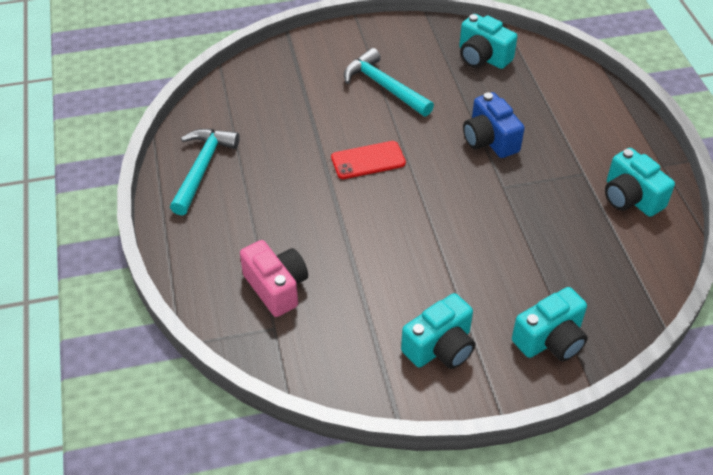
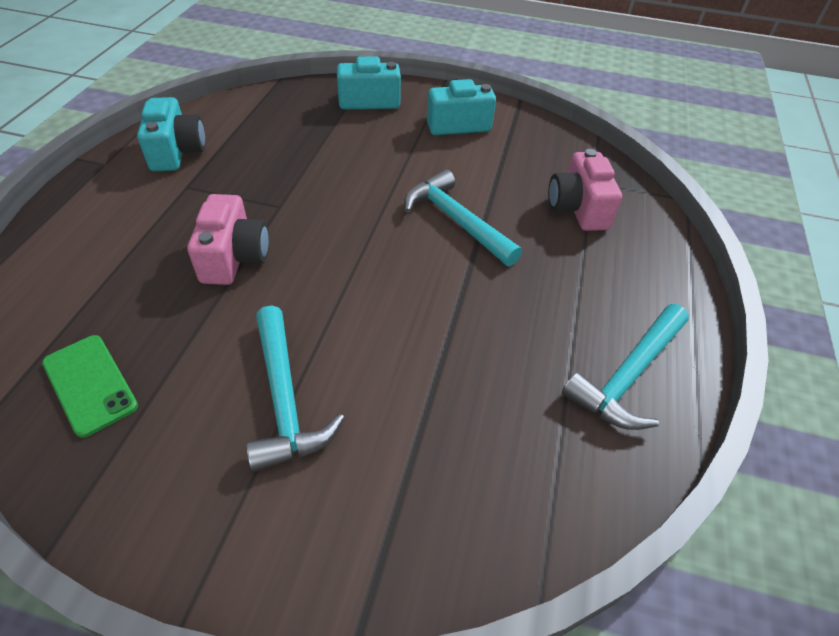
camera: 155 degrees left, 0 degrees up
(367, 231) = (456, 221): none -> turquoise hammer
(368, 160) = (399, 294): red phone -> none
(482, 57) = (90, 384): turquoise camera -> green phone
(489, 140) = (234, 257): blue camera -> pink camera

